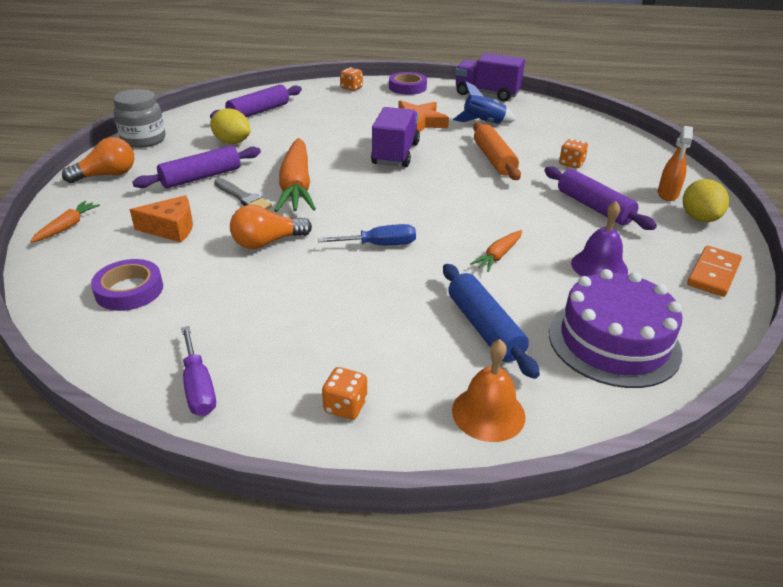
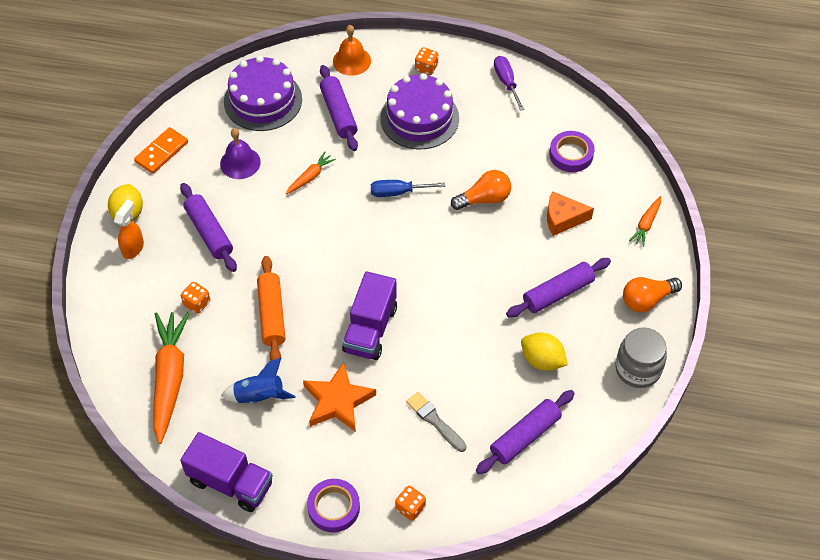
camera: 175 degrees left, 20 degrees up
(243, 197) = (513, 259): grey brush -> grey brush (435, 421)
(296, 186) = (467, 274): orange carrot -> orange carrot (170, 378)
(355, 327) = (419, 118): none -> purple cake
(484, 328) = (338, 113): blue rolling pin -> purple rolling pin

